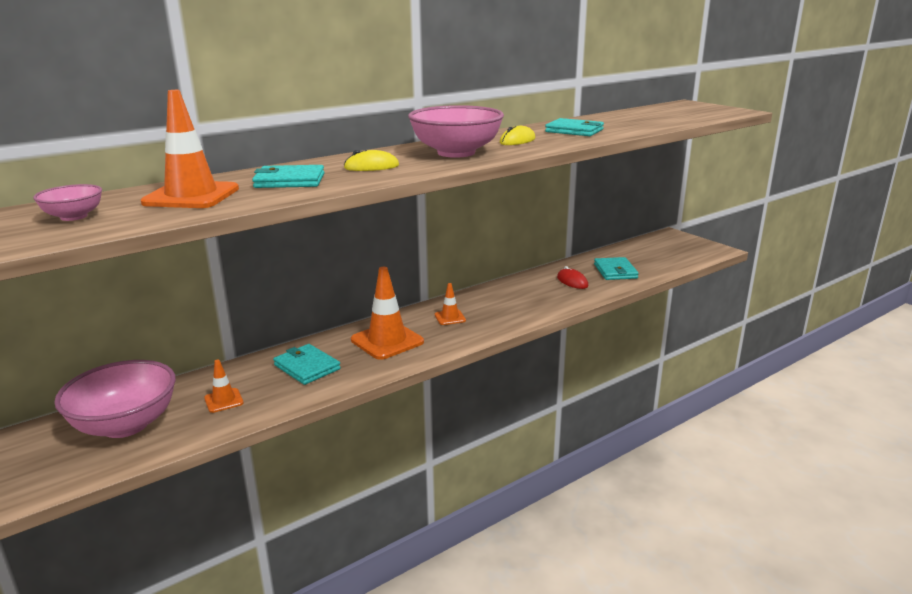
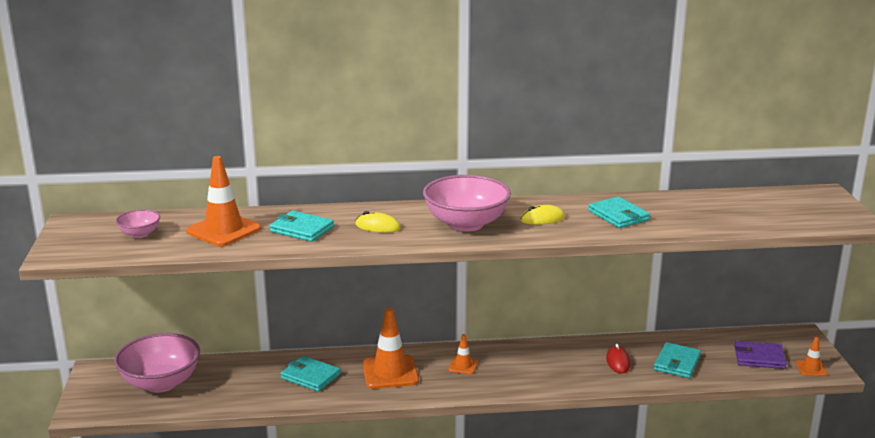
camera: 30 degrees right, 0 degrees up
(224, 400) = (233, 385): orange traffic cone -> orange traffic cone (811, 368)
(307, 367) = (310, 376): turquoise wallet -> turquoise wallet turned 45 degrees counterclockwise
(664, 254) = (759, 357): none -> purple wallet

